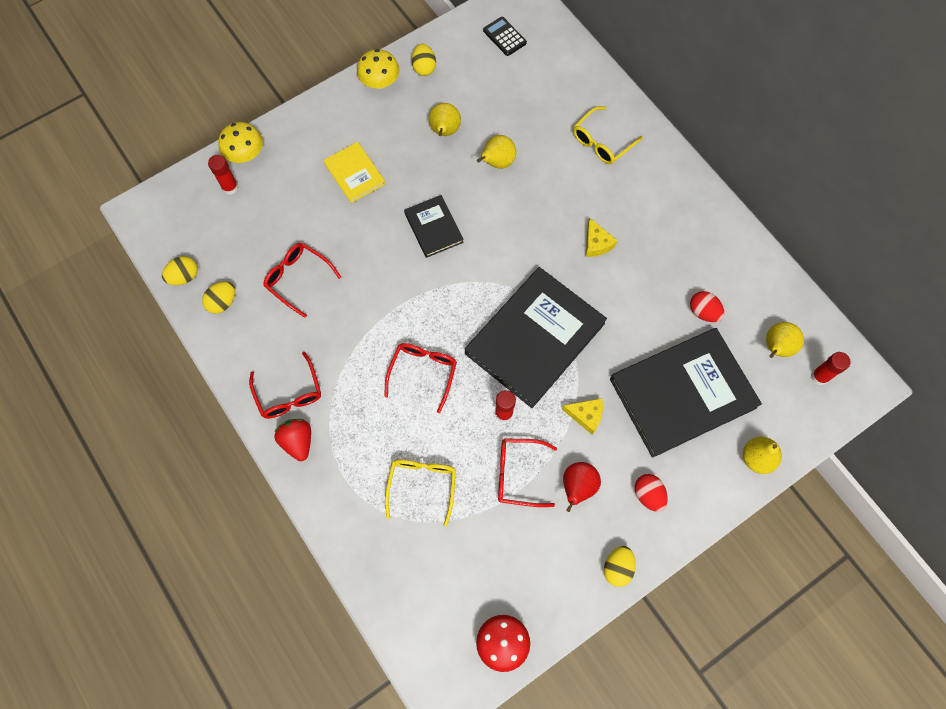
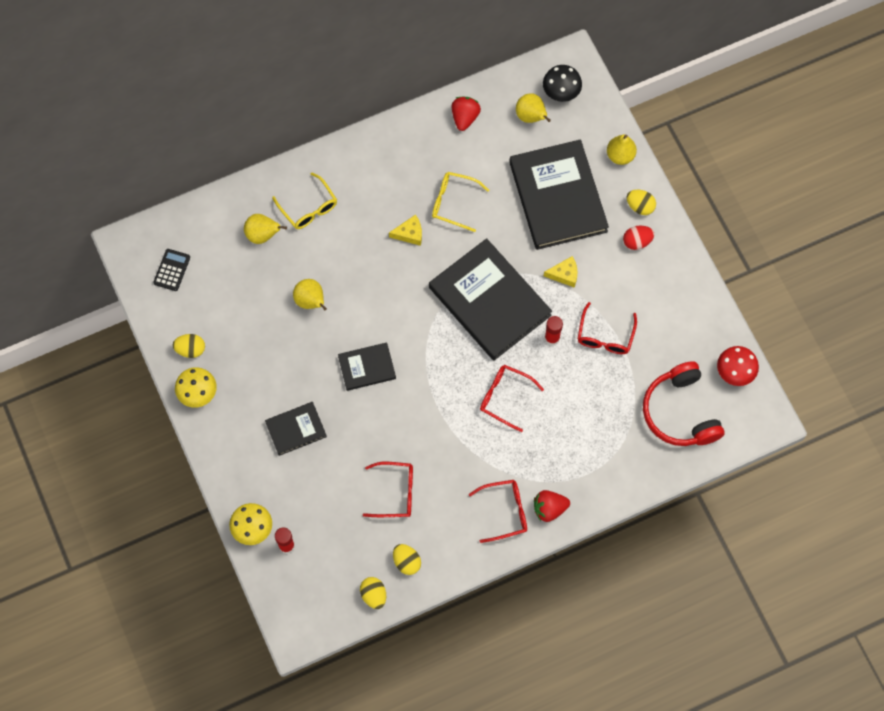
camera: 80 degrees left, 0 degrees up
(298, 279) = (395, 492): red glasses -> red glasses turned 135 degrees counterclockwise
(355, 174) = (296, 429): yellow book -> black book
(422, 485) = (603, 412): yellow glasses -> yellow glasses (453, 203)
(437, 579) = (680, 412): none -> red headphones
(444, 131) = (267, 342): yellow pear -> yellow pear (263, 235)
(504, 37) = (172, 270): black calculator -> black calculator turned 135 degrees clockwise
(577, 487) = (622, 293): red pear -> none
(586, 415) = (564, 274): yellow cheese -> yellow cheese turned 60 degrees clockwise
(617, 567) = (690, 277): yellow egg -> yellow egg (640, 206)
(703, 312) = (489, 164): red egg -> none
(753, 276) = (465, 117): none -> red strawberry
(819, 376) = (561, 92): red glue stick -> black mushroom

